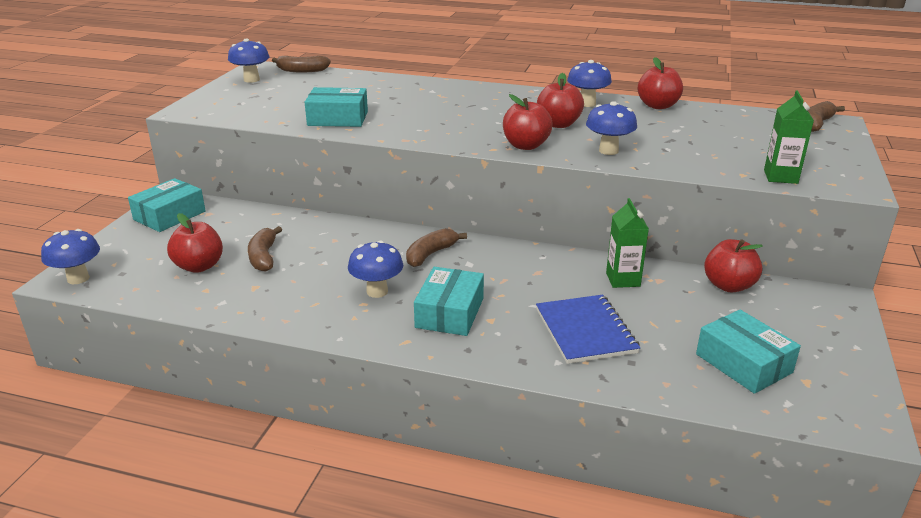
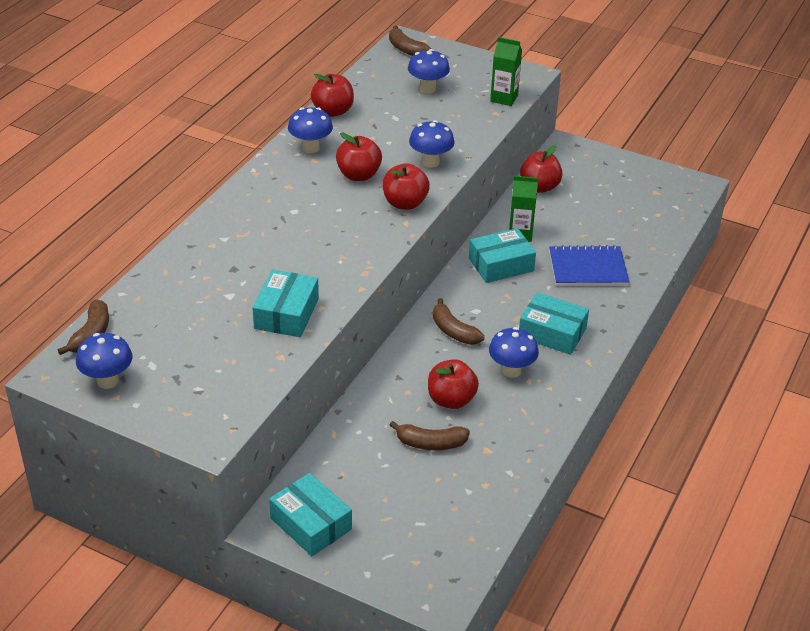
camera: 80 degrees left, 10 degrees up
(78, 278) = (441, 588): blue mushroom -> blue mushroom (427, 89)
(199, 266) = (438, 491): red apple -> red apple (451, 400)
(743, 363) = (634, 210): turquoise box -> turquoise box (501, 265)

